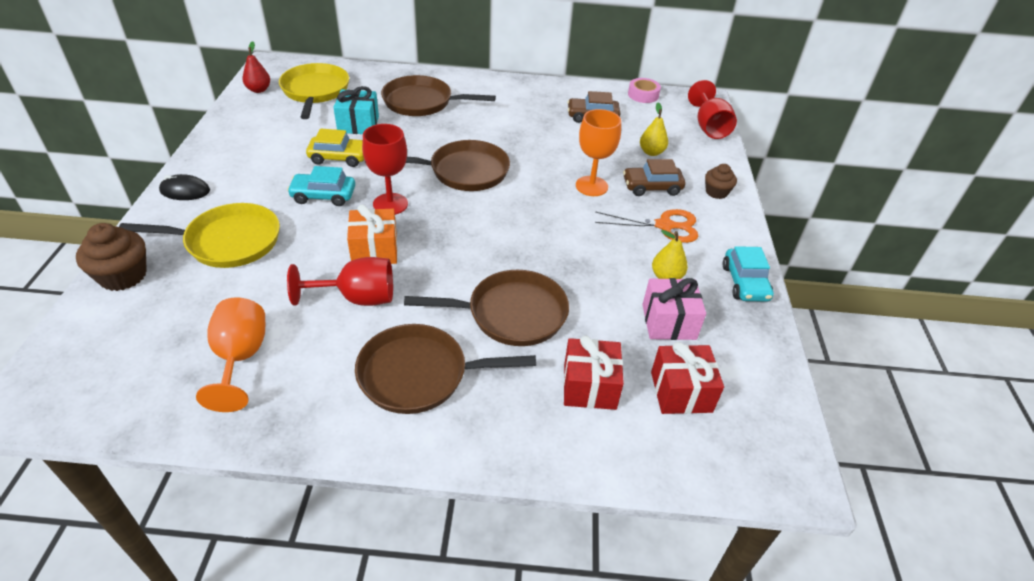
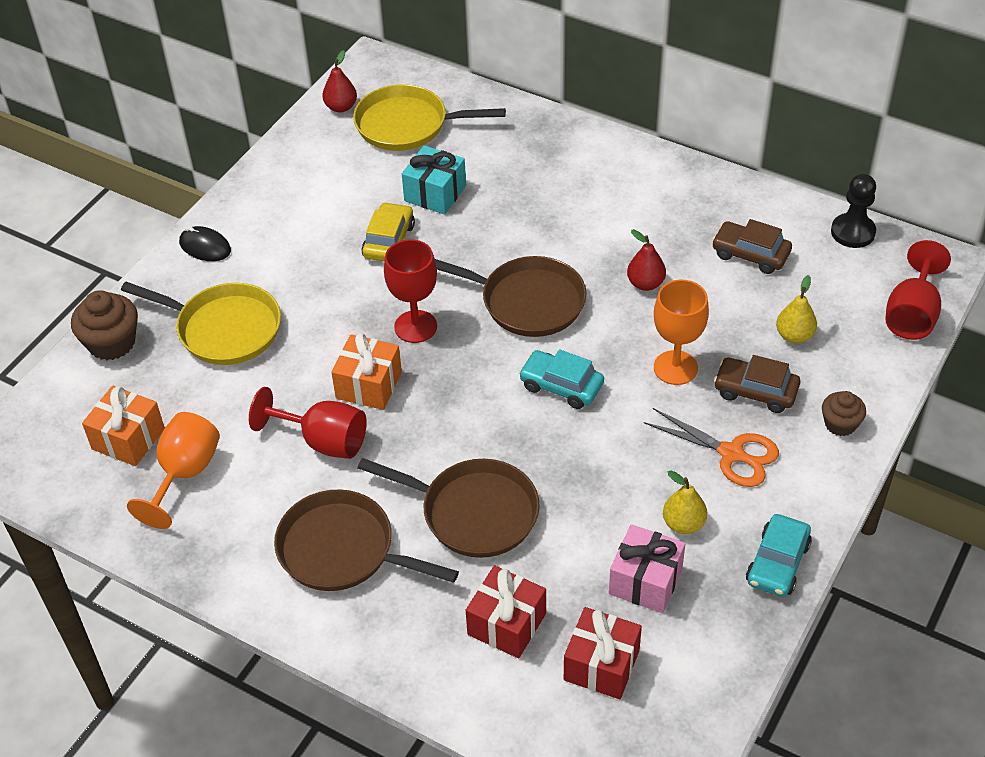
camera: 30 degrees right, 5 degrees up
(170, 345) = (128, 439): none -> orange gift
(315, 91) = (407, 125): yellow pan -> yellow pan turned 105 degrees counterclockwise
(323, 196) = (347, 294): turquoise car -> turquoise car (561, 386)
(339, 157) = (389, 241): yellow car -> yellow car turned 105 degrees counterclockwise
(422, 102) = (532, 174): brown pan -> none
(538, 145) = (645, 284): none -> red pear
(643, 95) = (853, 232): pink tape -> black pawn

